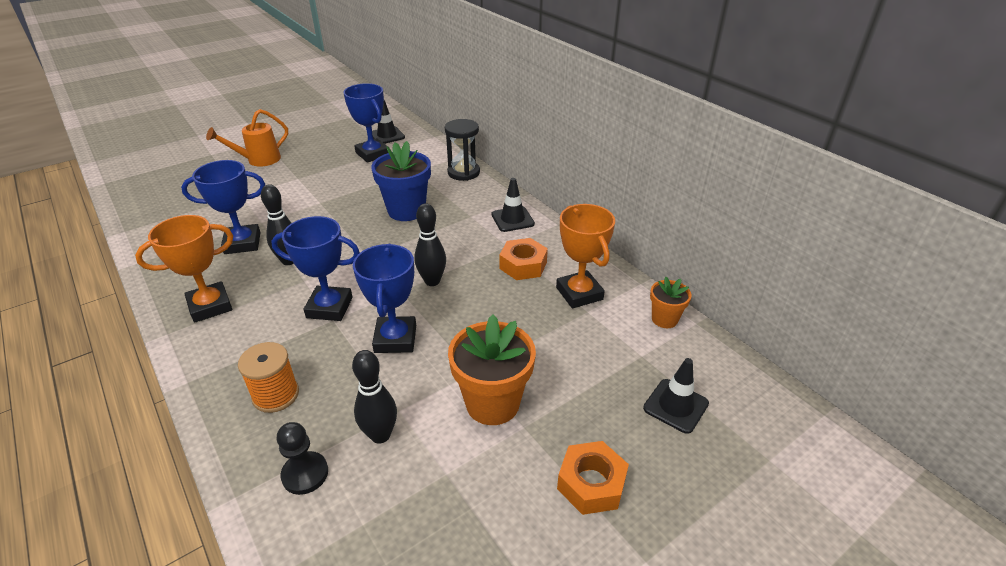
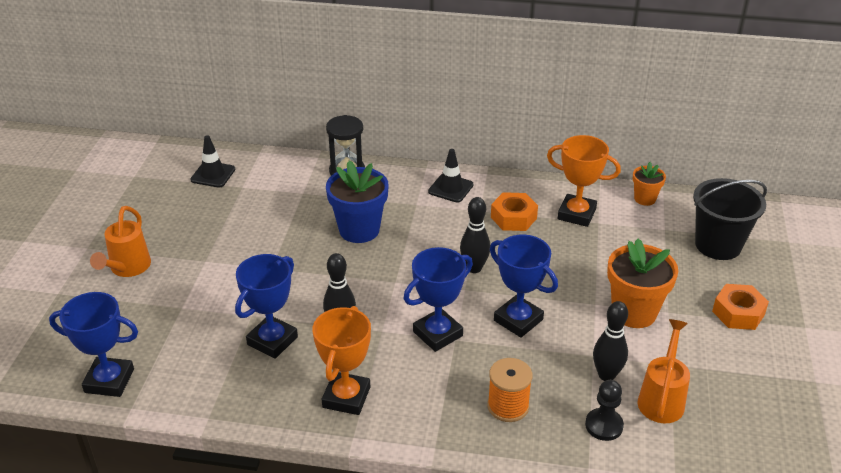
camera: 45 degrees left, 0 degrees up
(372, 154) = (234, 199): blue trophy -> blue trophy (109, 381)
(386, 497) = (662, 399): none -> orange watering can
(675, 406) = (718, 245): black traffic cone -> black bucket

